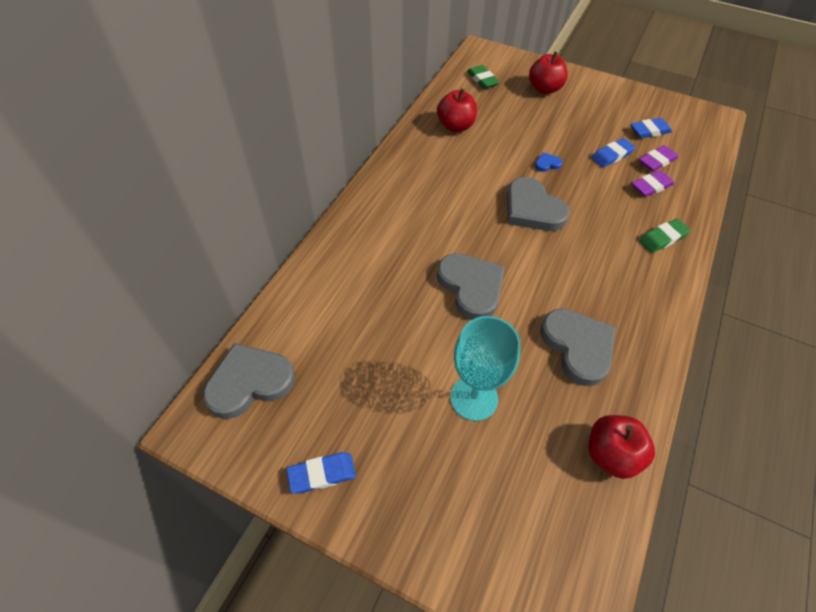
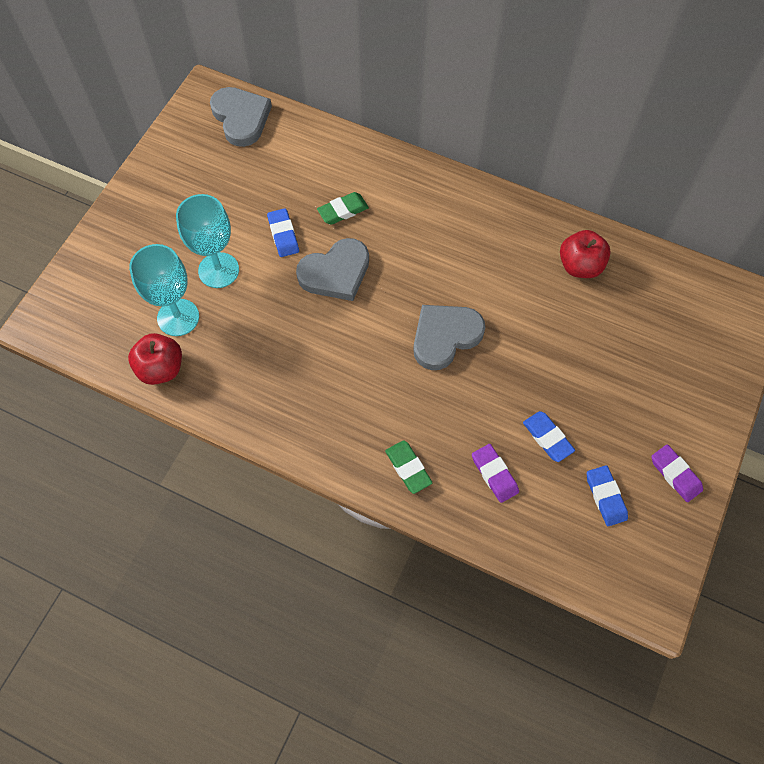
camera: 90 degrees right, 10 degrees up
(322, 474) = (164, 171): blue eraser -> blue eraser (283, 235)
(482, 80) = (683, 299): green eraser -> green eraser (343, 211)
(541, 440) = (178, 317): none -> turquoise goblet
(544, 89) = (678, 374): red apple -> none
(547, 164) = (522, 360): blue heart -> none
(578, 347) = (266, 357): grey heart -> none
(657, 161) = (543, 492): purple eraser -> purple eraser (675, 474)

